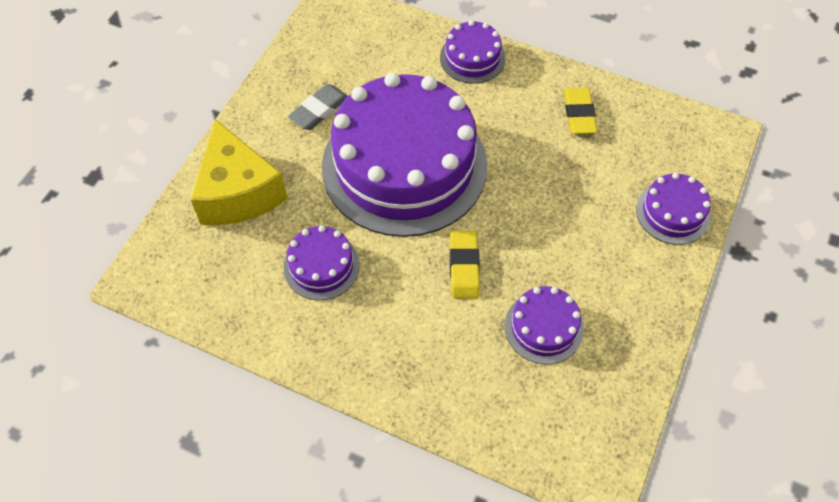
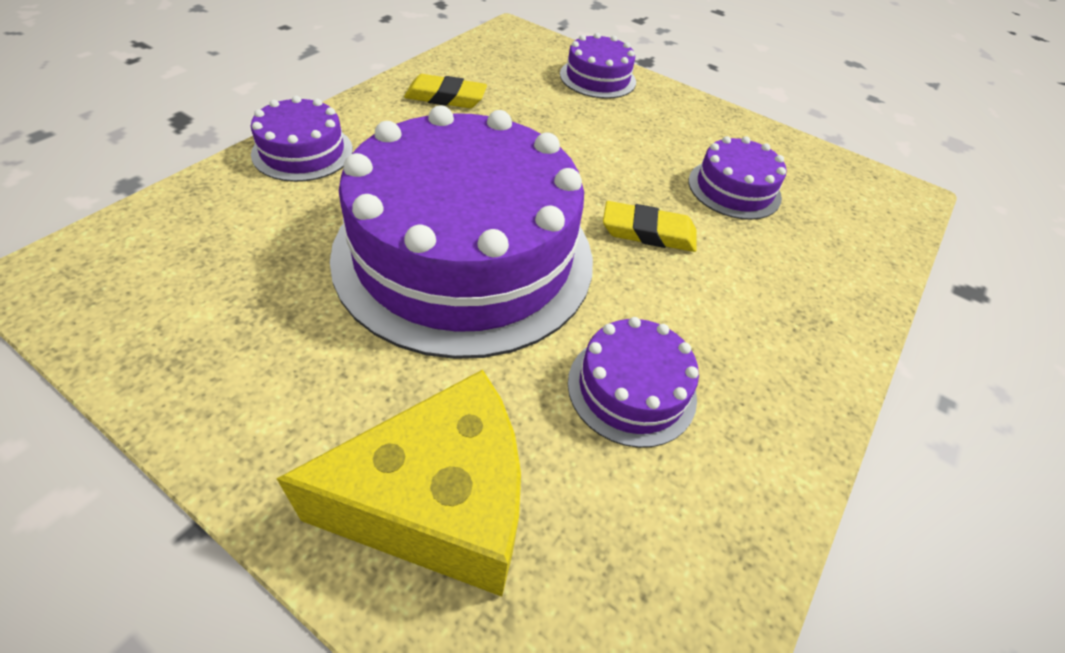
camera: 85 degrees left, 10 degrees down
(319, 110) = (297, 338): grey eraser -> none

